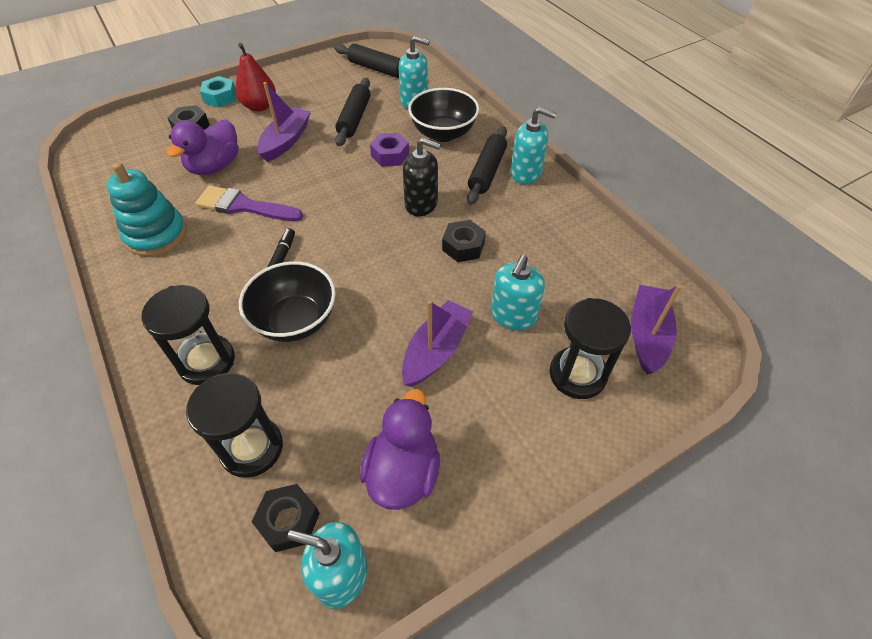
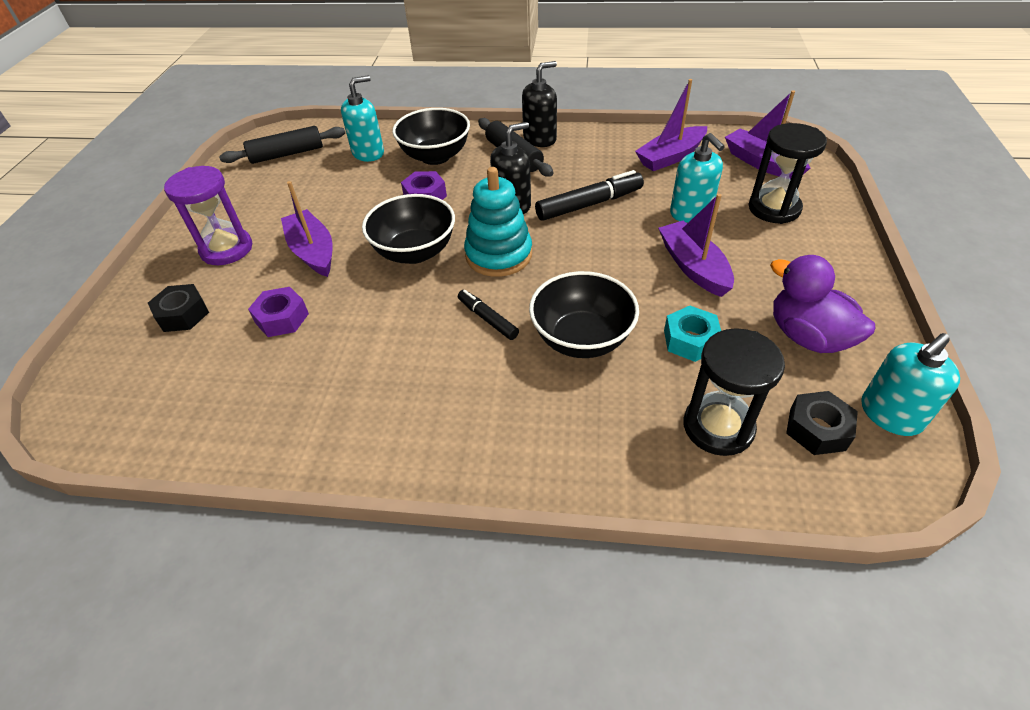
camera: 50 degrees left, 5 degrees down
(156, 235) = (339, 406): turquoise stacking toy -> turquoise stacking toy (498, 255)
(206, 361) = (579, 424): black hourglass -> none
(215, 166) = (282, 318): purple duck -> purple nut
(220, 97) = (163, 272): turquoise nut -> turquoise nut (690, 340)
(244, 206) = (377, 318): purple brush -> none
(259, 106) = (227, 249): red pear -> purple hourglass
(323, 185) = (415, 252): none -> black bowl
(354, 118) = (342, 196): black rolling pin -> none
(463, 246) = (589, 204): black nut -> black marker
(526, 173) = (540, 139): turquoise soap dispenser -> black soap dispenser
(586, 265) = (670, 157): none -> purple boat

